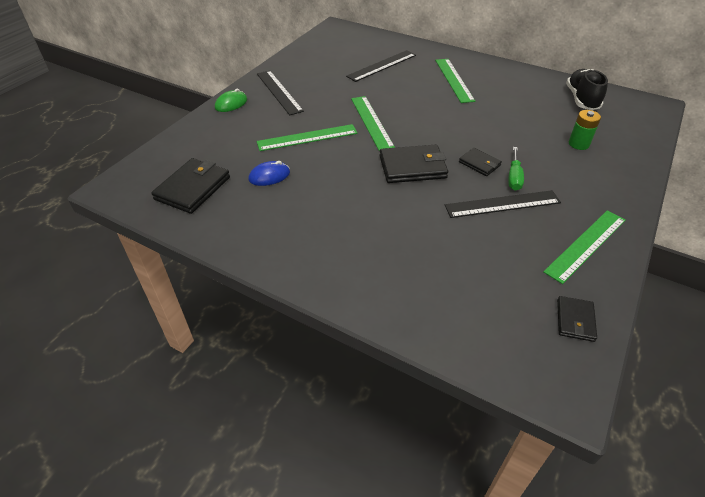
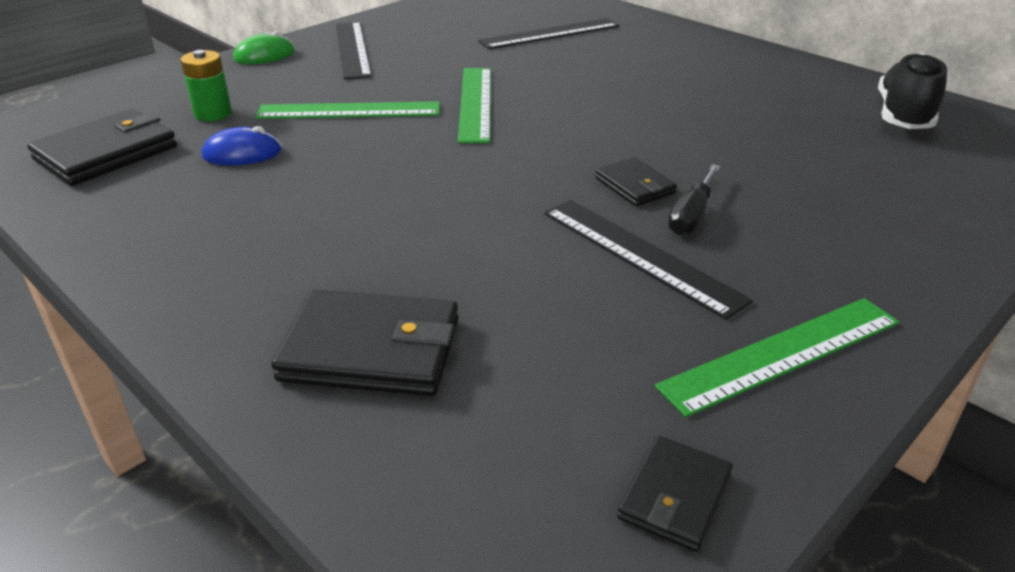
camera: 15 degrees right, 10 degrees down
(412, 167) = (502, 174): black wallet -> black wallet (371, 349)
(454, 80) = (666, 64): green ruler -> none
(502, 204) = (640, 255): black ruler -> black ruler turned 45 degrees clockwise
(514, 177) = (691, 216): green screwdriver -> black screwdriver
(578, 144) = (860, 181): green battery -> green battery (213, 114)

